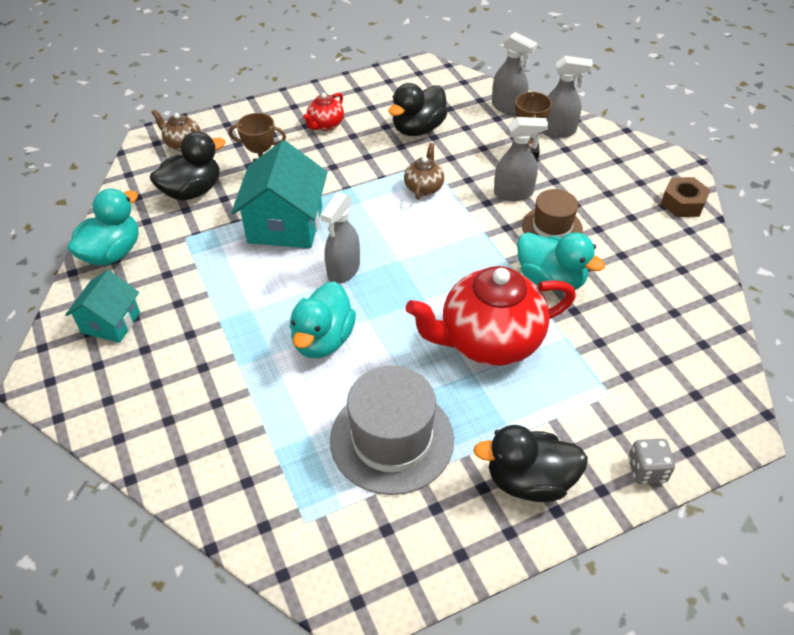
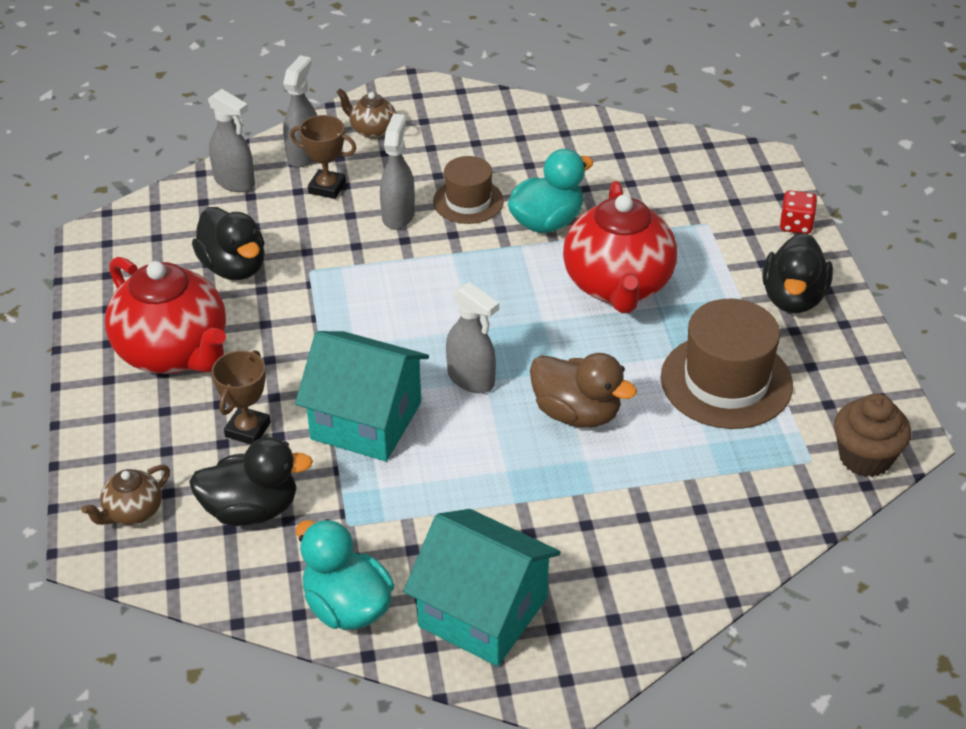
camera: 75 degrees left, 5 degrees down
(111, 322) = (483, 612): turquoise house -> turquoise house, size x1.64
(192, 191) = (251, 509): black duck -> black duck turned 105 degrees clockwise
(319, 570) = (865, 457): none -> brown cupcake
(323, 340) = (576, 413): turquoise duck -> brown duck
(325, 125) = (174, 353): red teapot -> red teapot, size x2.16
(392, 439) = (726, 381): grey hat -> brown hat
(424, 187) = (353, 285): brown teapot -> brown teapot (372, 130)
(508, 107) = (235, 182): grey spray bottle -> grey spray bottle turned 75 degrees clockwise
(646, 470) = (796, 225): grey dice -> red dice
(682, 203) = (470, 103): brown nut -> none

